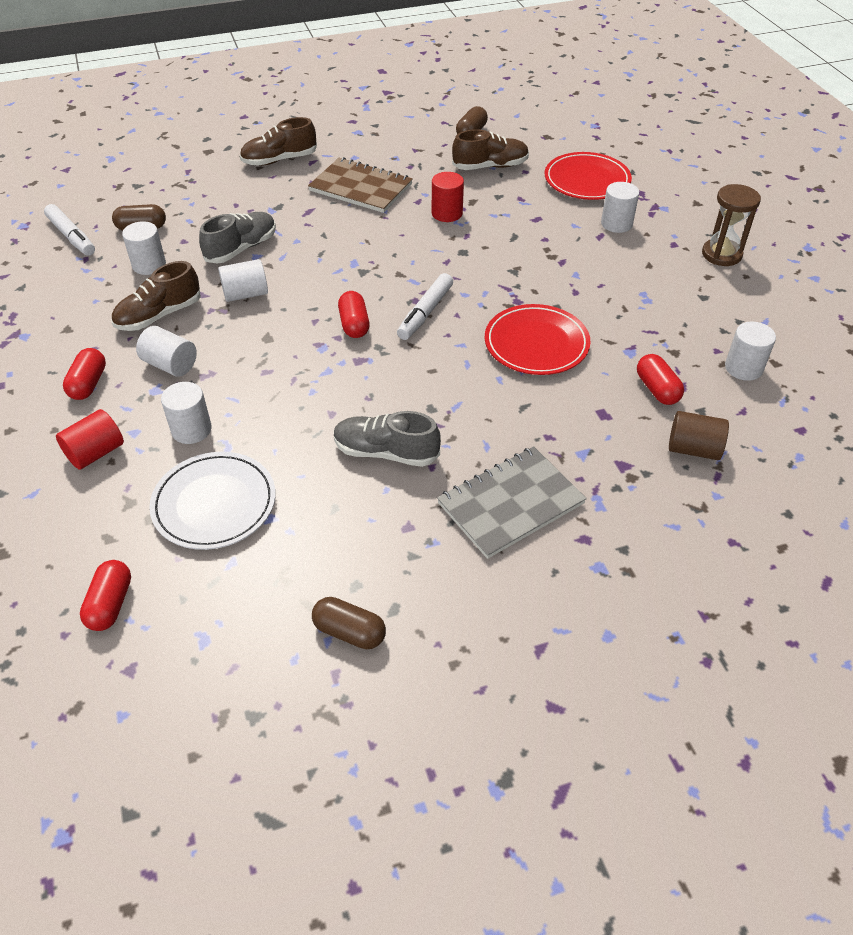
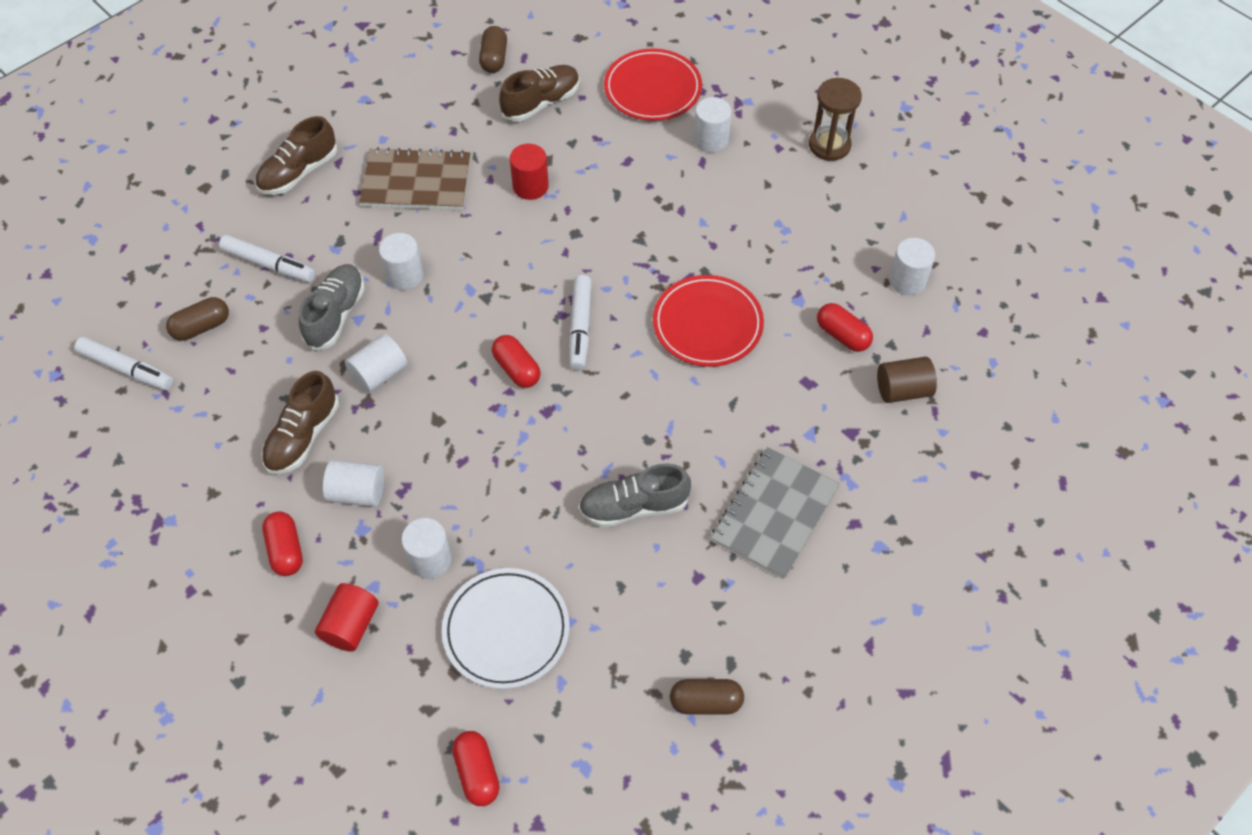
camera: 25 degrees left, 10 degrees up
(149, 265) = (246, 375): white cylinder -> white cylinder (404, 275)
(217, 206) = (269, 264): none -> white marker

